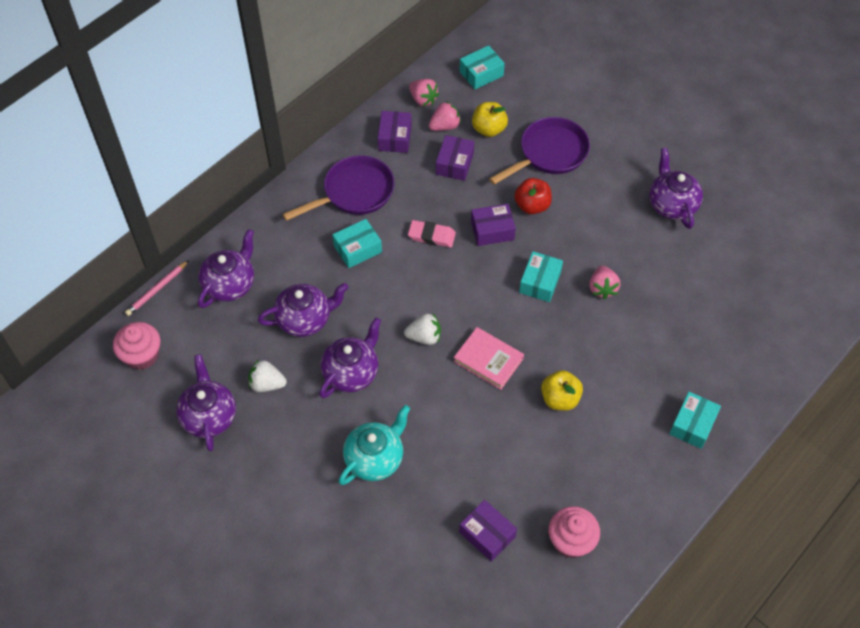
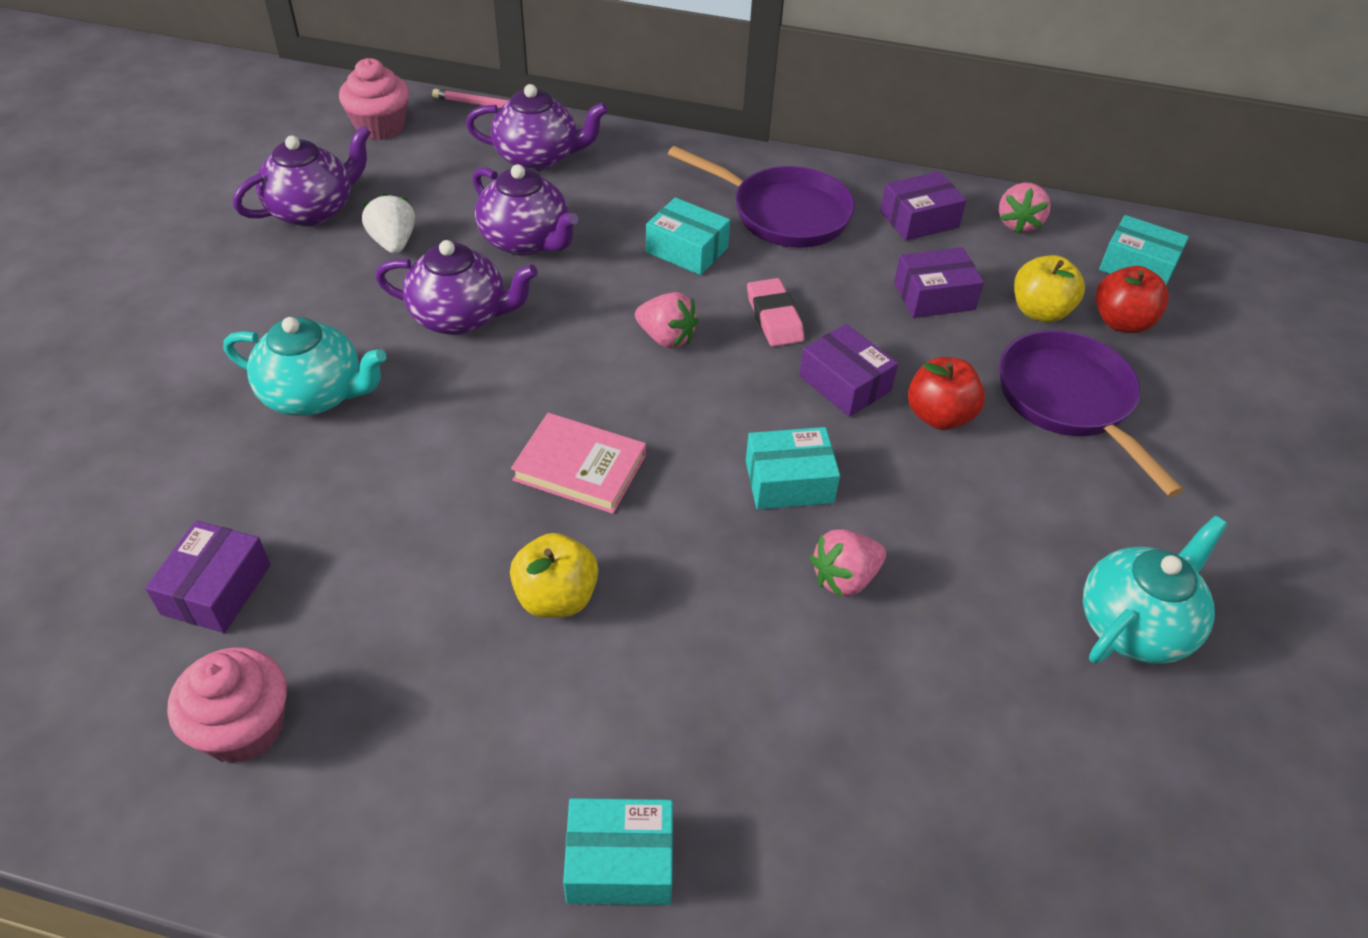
camera: 60 degrees right, 10 degrees down
(424, 337) = (576, 374): white strawberry -> none
(445, 126) = (994, 262): pink strawberry -> pink strawberry (666, 338)
(488, 360) = (580, 467): pink book -> pink book turned 75 degrees counterclockwise
(513, 103) = (1121, 322): none -> red apple
(549, 153) = (1069, 401): purple pan -> purple pan turned 135 degrees counterclockwise
(672, 204) = (1135, 625): purple teapot -> turquoise teapot

